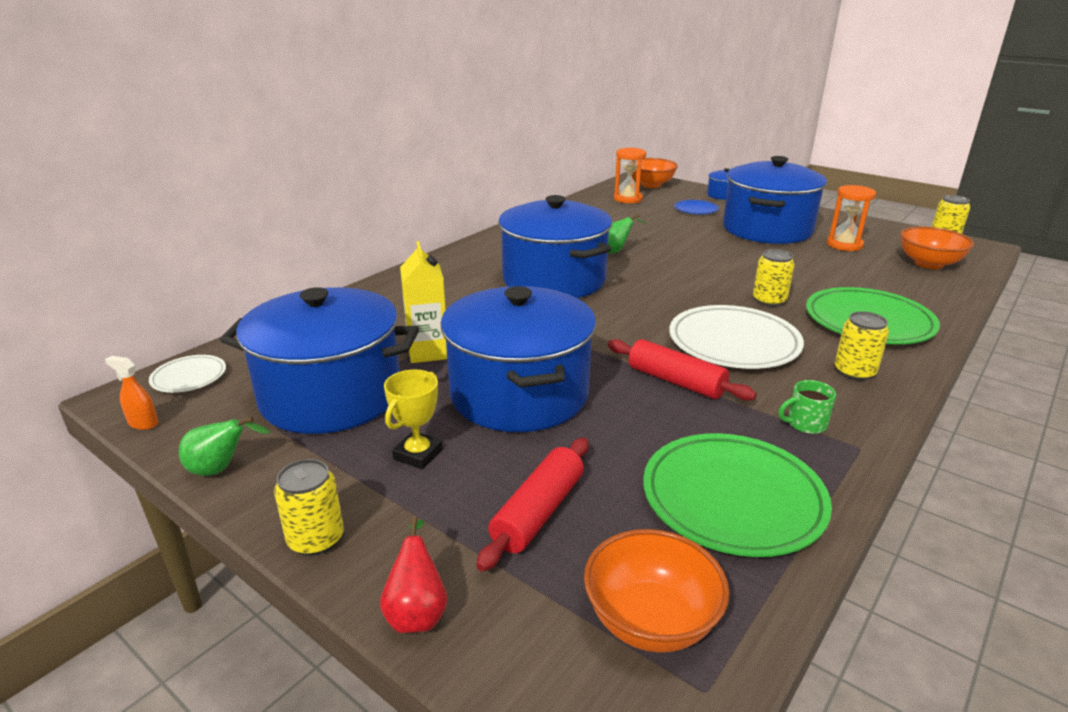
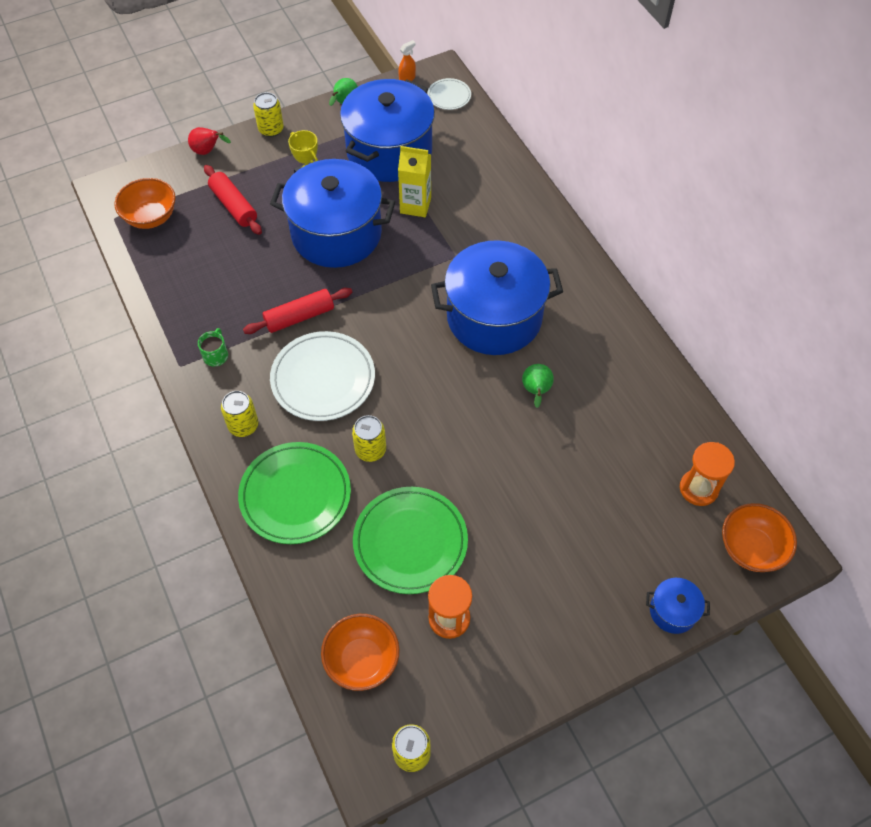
camera: 115 degrees right, 30 degrees up
(696, 210) = (627, 540): blue plate -> none
(732, 499) = (188, 282): green plate -> green plate (410, 542)
(767, 229) = (529, 573): blue pot -> none

